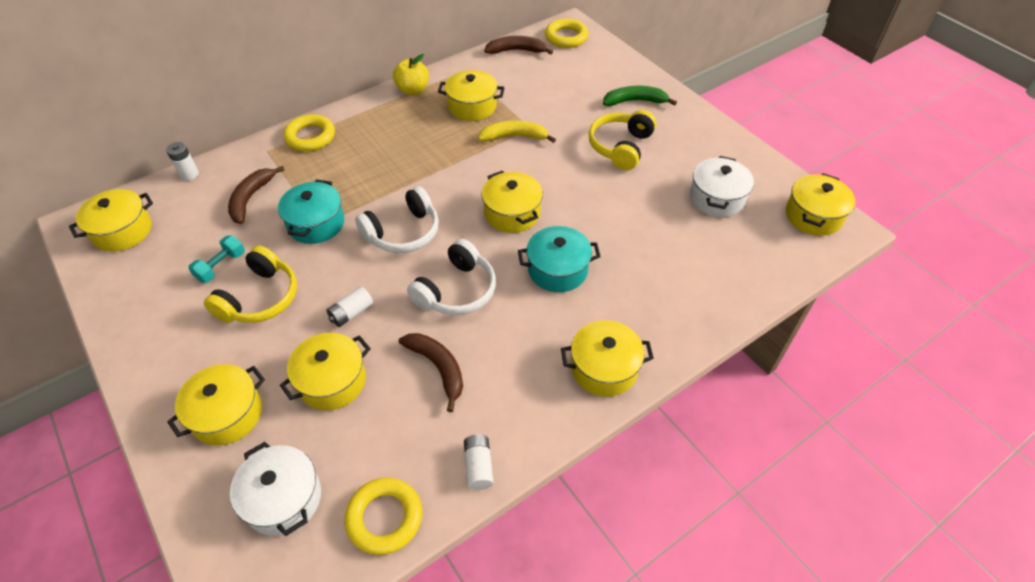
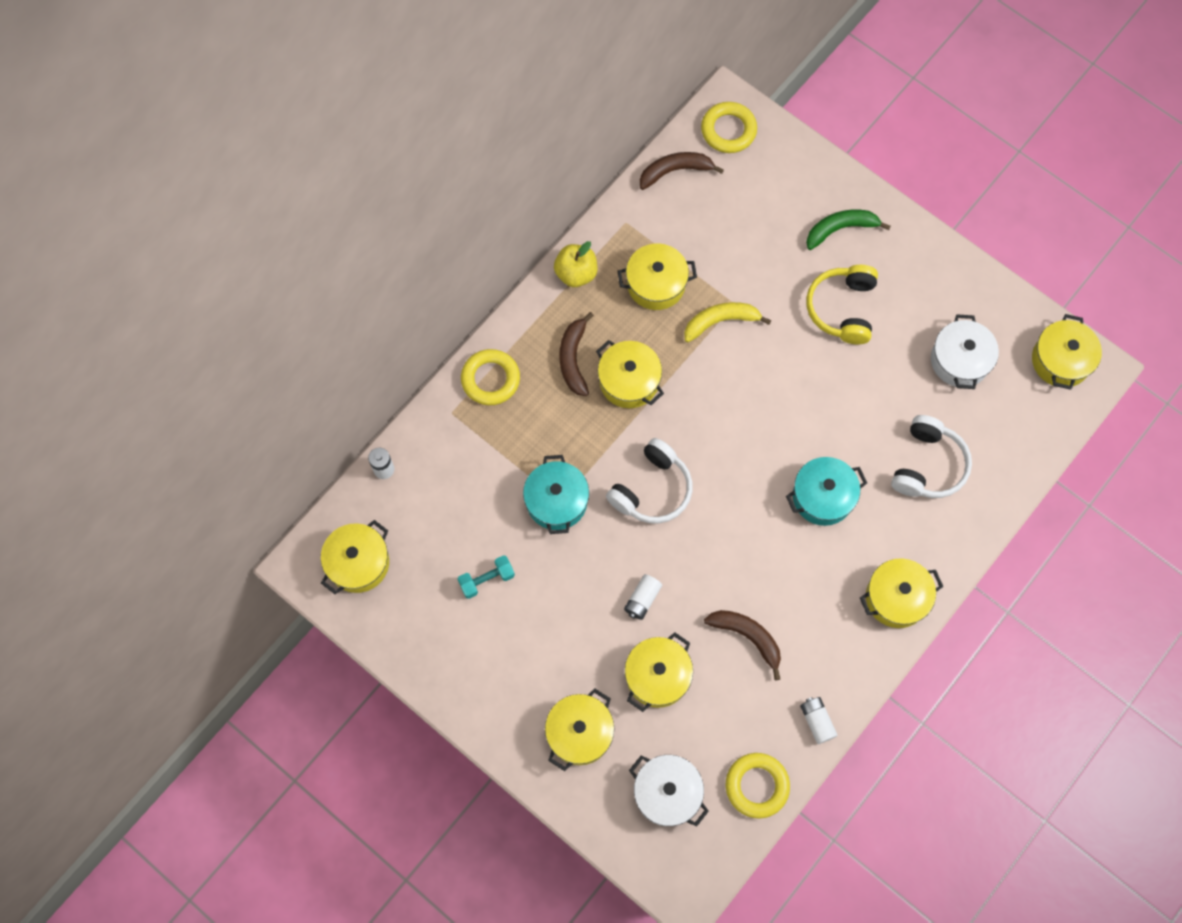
camera: 15 degrees left, 20 degrees up
(221, 266) = (487, 579): turquoise dumbbell -> turquoise dumbbell turned 45 degrees clockwise
(251, 198) = (470, 485): brown banana -> brown banana (573, 359)
(260, 298) = (546, 606): yellow headphones -> none
(456, 291) = (733, 547): white headphones -> white headphones (928, 465)
(512, 213) = (754, 435): yellow pot -> yellow pot (629, 381)

